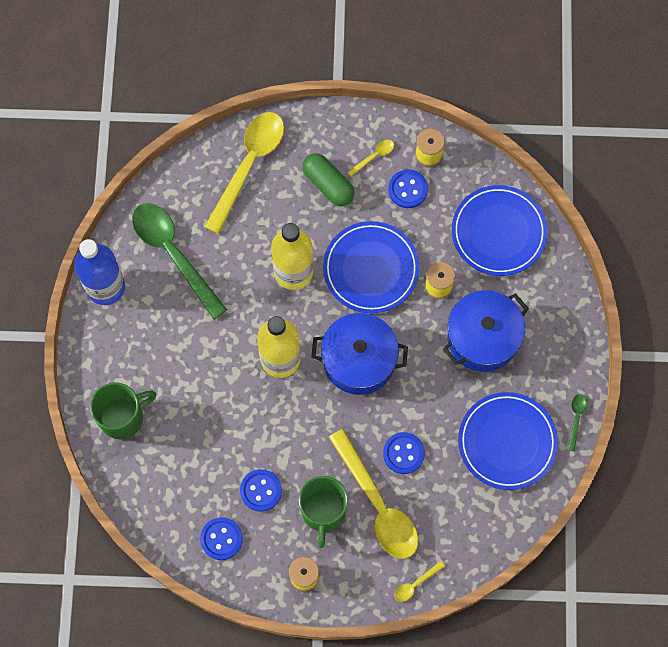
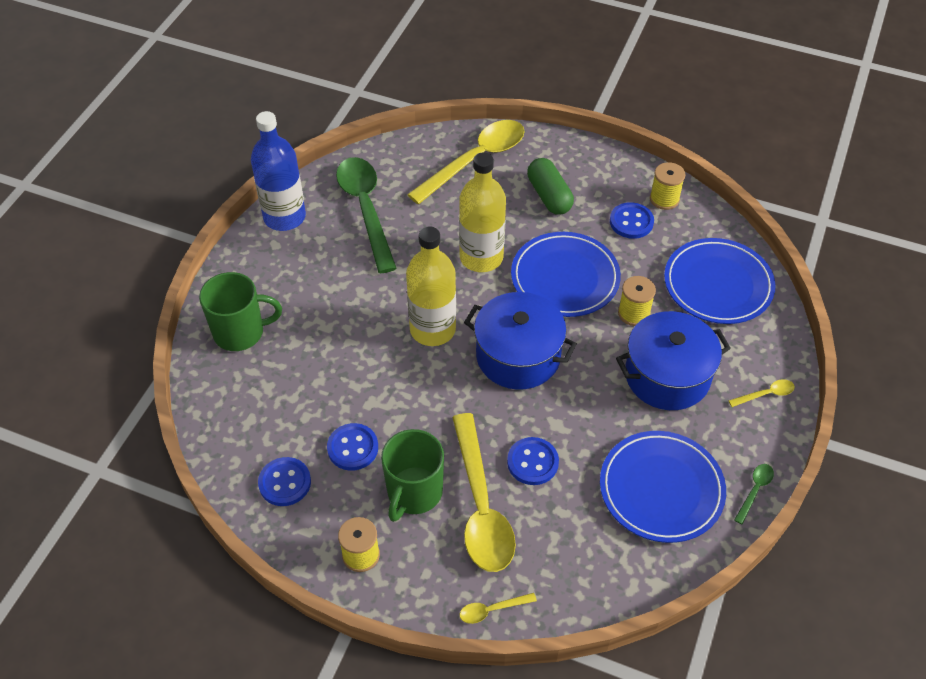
camera: 20 degrees right, 20 degrees down
(374, 156) = (606, 186): yellow spoon -> yellow spoon (766, 394)

